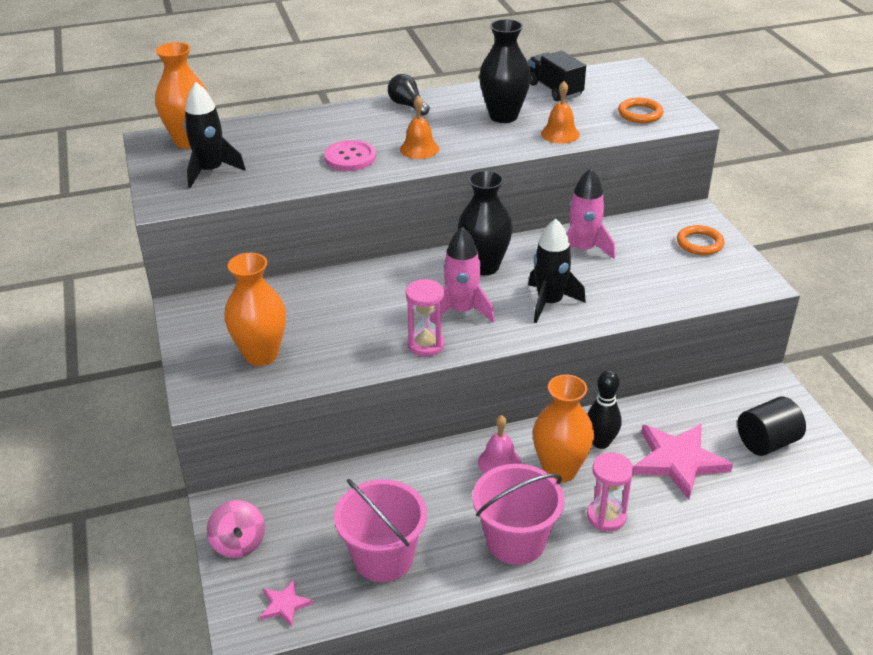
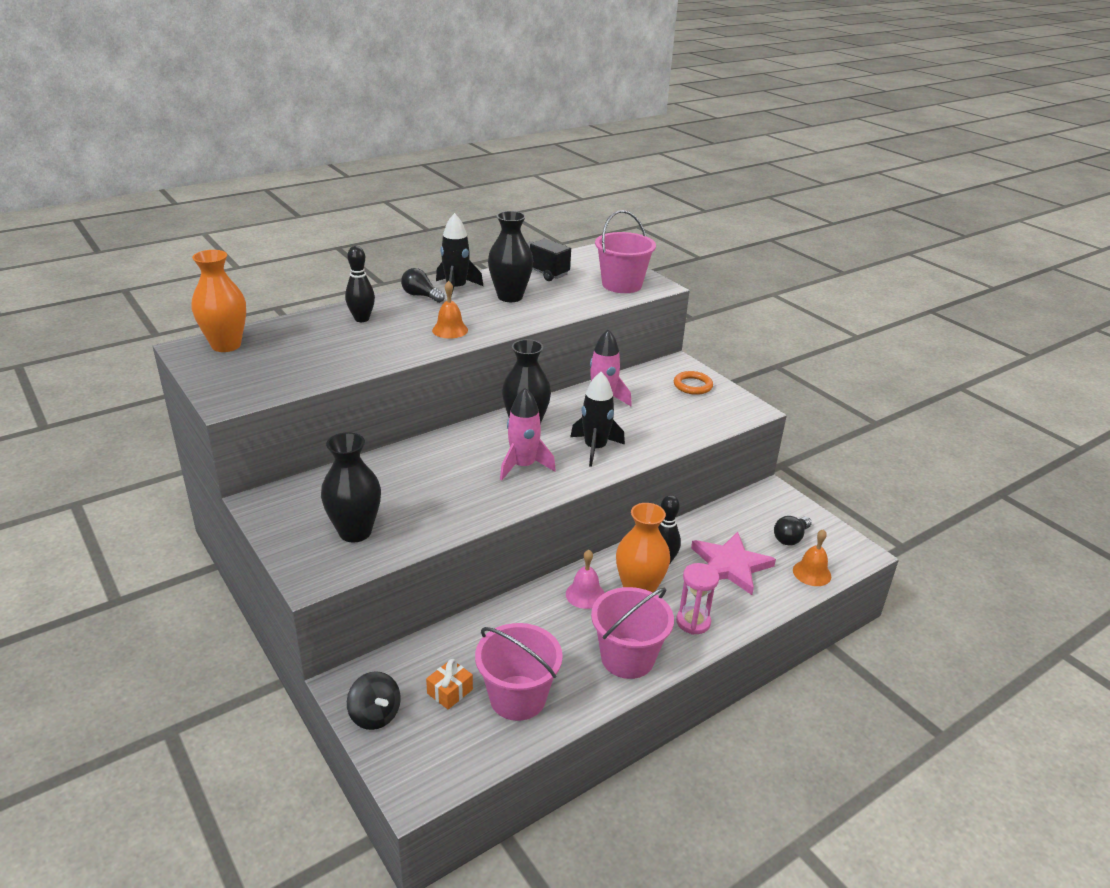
camera: 20 degrees left, 5 degrees down
(210, 171) = (261, 369): black rocket -> black rocket (456, 289)
(238, 543) = (375, 715): pink spinning top -> black spinning top
(261, 355) = (355, 532): orange vase -> black vase
(284, 605) = (443, 761): pink star -> none
(319, 536) = (450, 691): none -> orange gift
(334, 126) = (362, 319): none -> black bowling pin
(350, 157) = (390, 343): pink button -> none
(426, 345) = (505, 499): pink hourglass -> none
(560, 134) = (565, 306): orange bell -> orange bell (812, 573)
(640, 114) = (622, 285): orange ring -> pink bucket
(767, 442) = (790, 538): black cylinder -> black light bulb

